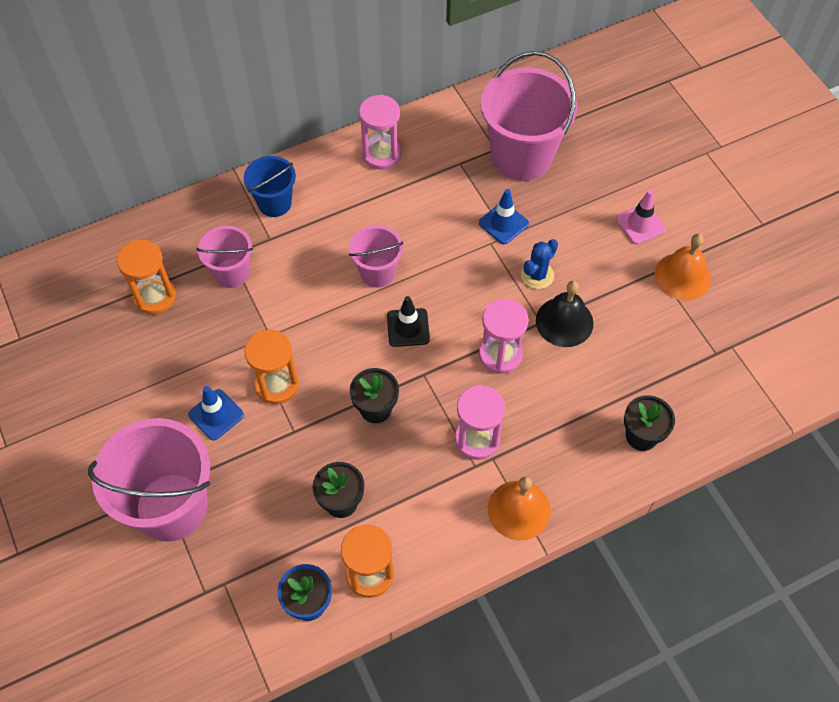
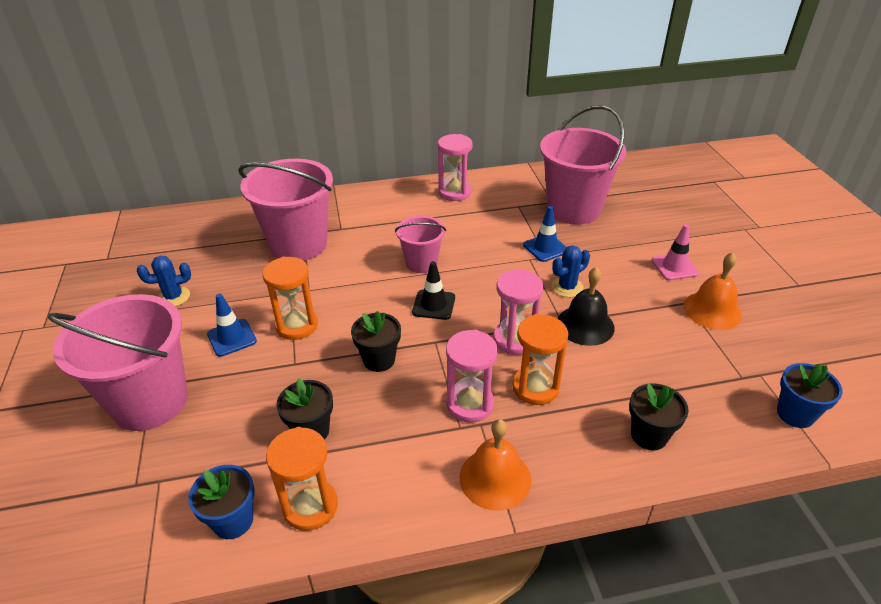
camera: 15 degrees right, 20 degrees down
(127, 376) = (173, 297): none -> blue cactus
(155, 297) = (228, 249): orange hourglass -> orange hourglass (535, 387)
(232, 273) = (298, 244): pink bucket -> pink bucket, size x1.85
(274, 203) = (355, 208): blue bucket -> none
(763, 384) = (795, 414): none -> blue flower pot

